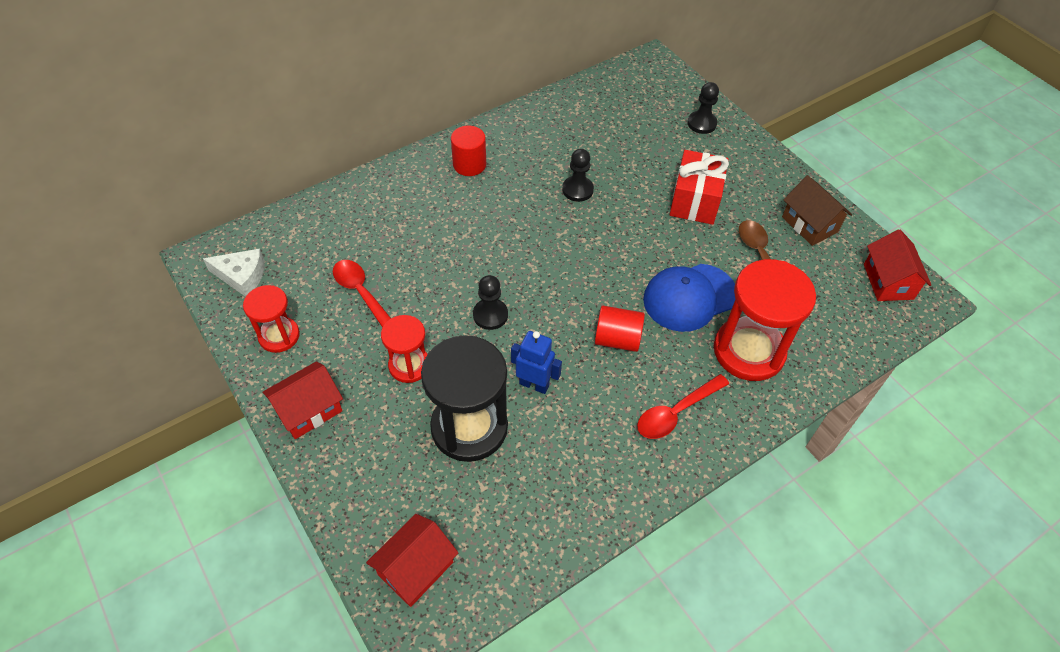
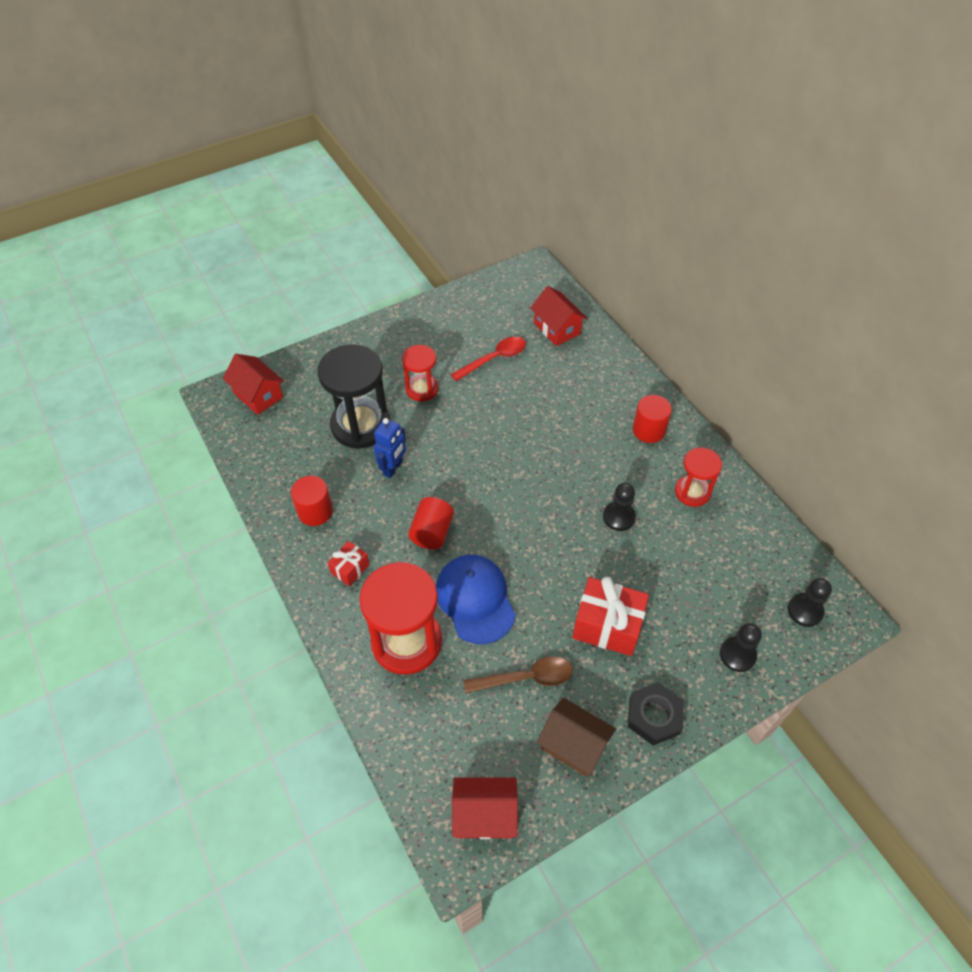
camera: 95 degrees right, 0 degrees up
(242, 276) = (515, 290): white cheese -> none
(279, 336) = (457, 314): red hourglass -> red hourglass (692, 492)
(309, 410) = (390, 335): red house -> red house (557, 328)
(490, 315) = (466, 441): black pawn -> black pawn (805, 611)
(605, 460) = (315, 511): none -> red cylinder
(676, 412) = (350, 569): red spoon -> red gift
(769, 174) = (654, 716): none -> black nut
(809, 224) = (574, 745): brown house -> brown house turned 60 degrees clockwise

